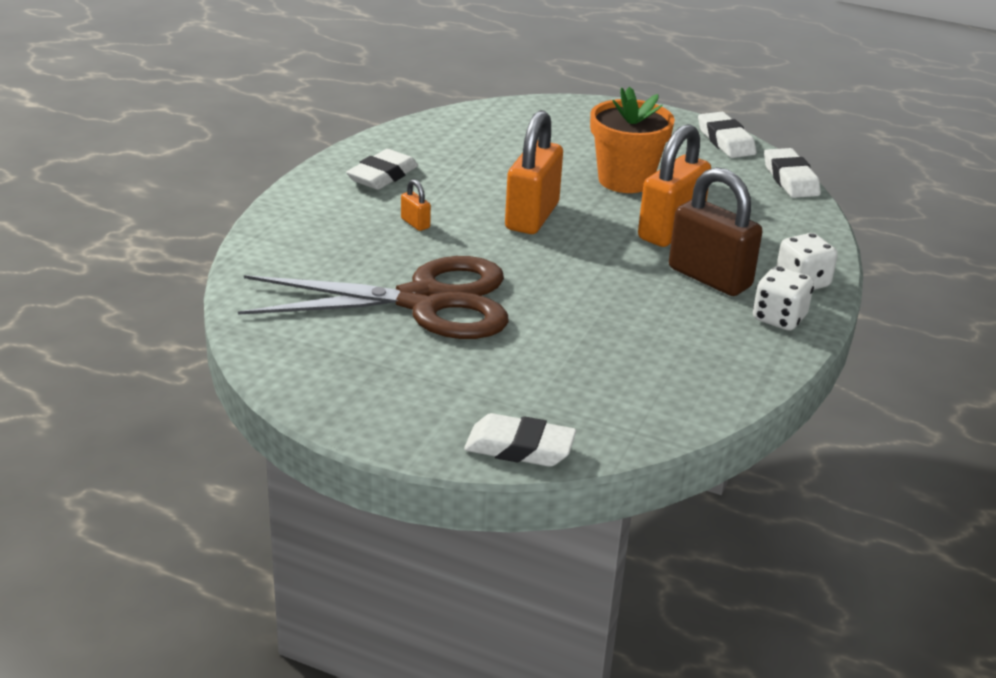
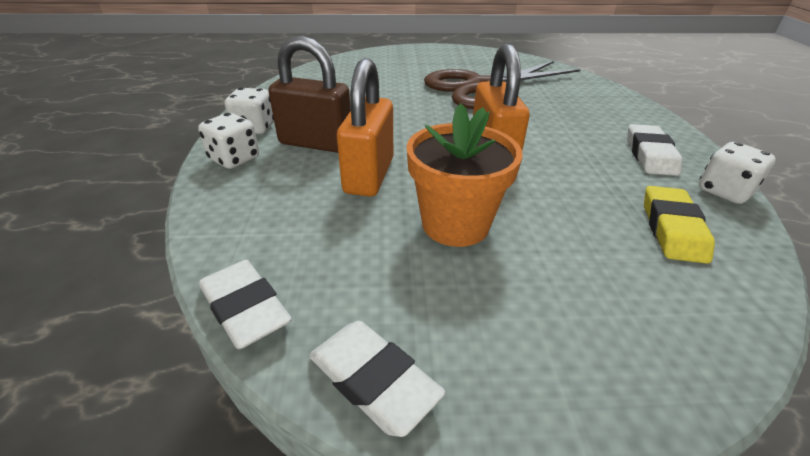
camera: 155 degrees right, 5 degrees up
(382, 142) = (724, 191): none -> white dice
(415, 223) = (560, 125): orange padlock -> none
(471, 138) = (672, 229): none -> yellow eraser
(519, 448) = (373, 54): white eraser -> none

